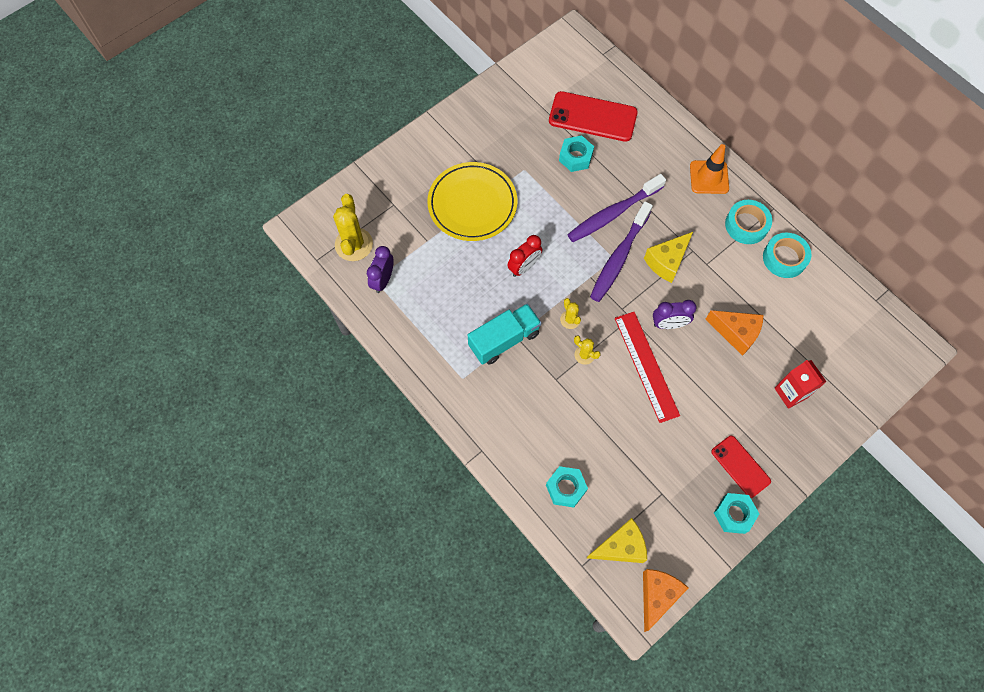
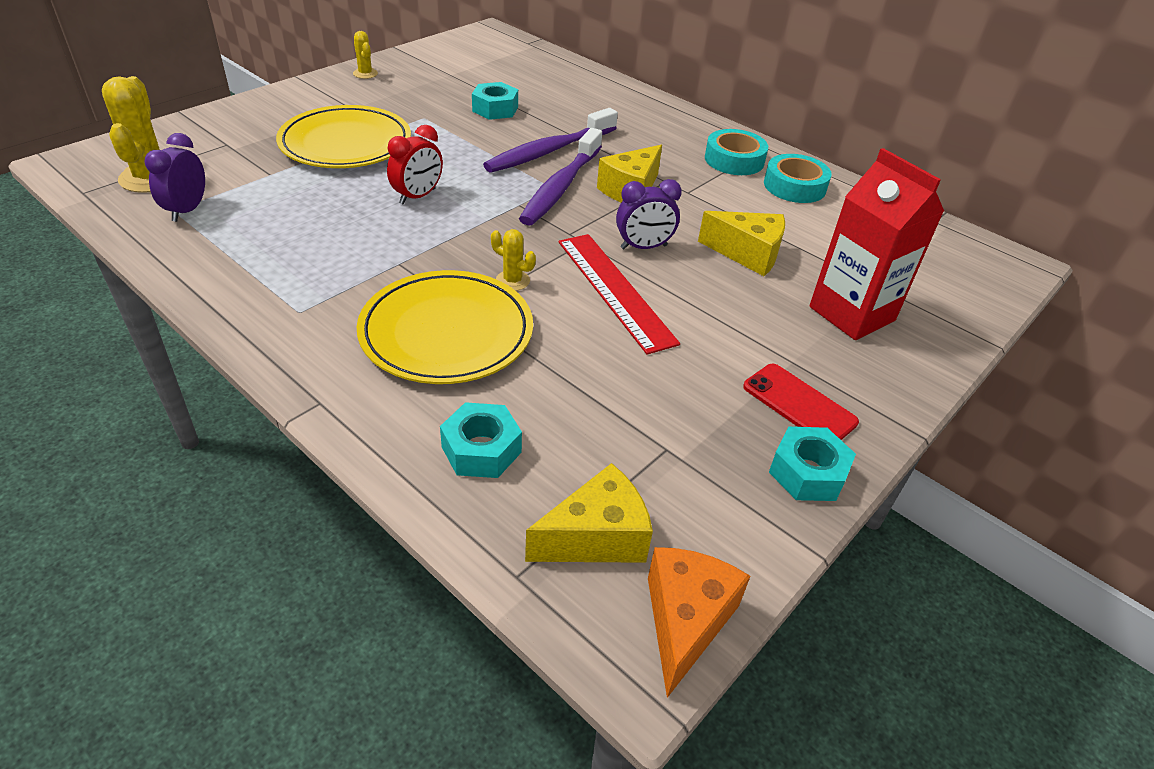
camera: 10 degrees left, 25 degrees down
(504, 340) = (379, 267): turquoise truck -> none
(546, 399) = (446, 332): none -> yellow plate
(570, 319) = (488, 245): yellow cactus -> yellow cactus (365, 74)
(592, 117) = (517, 81): red phone -> none
(709, 177) = (674, 124): orange traffic cone -> none
(736, 333) = (747, 254): orange cheese -> yellow cheese
(791, 393) = (852, 313): red carton -> red carton, size x1.53

